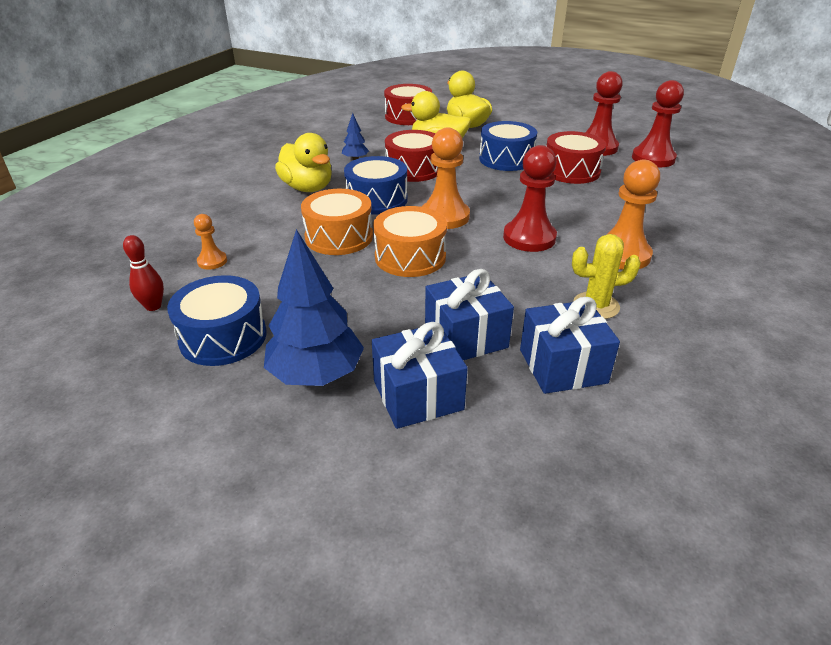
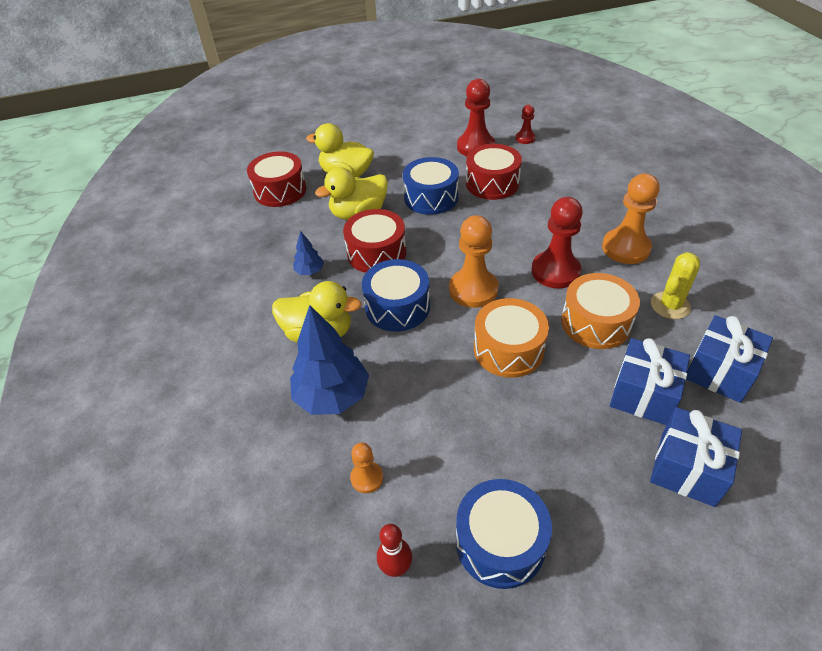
camera: 40 degrees left, 10 degrees up
(316, 374) = (610, 512): blue tree -> blue tree (332, 396)
(339, 237) = (428, 369): orange drum -> orange drum (595, 323)
(653, 158) = (525, 138): red pawn -> red pawn, size x0.52

